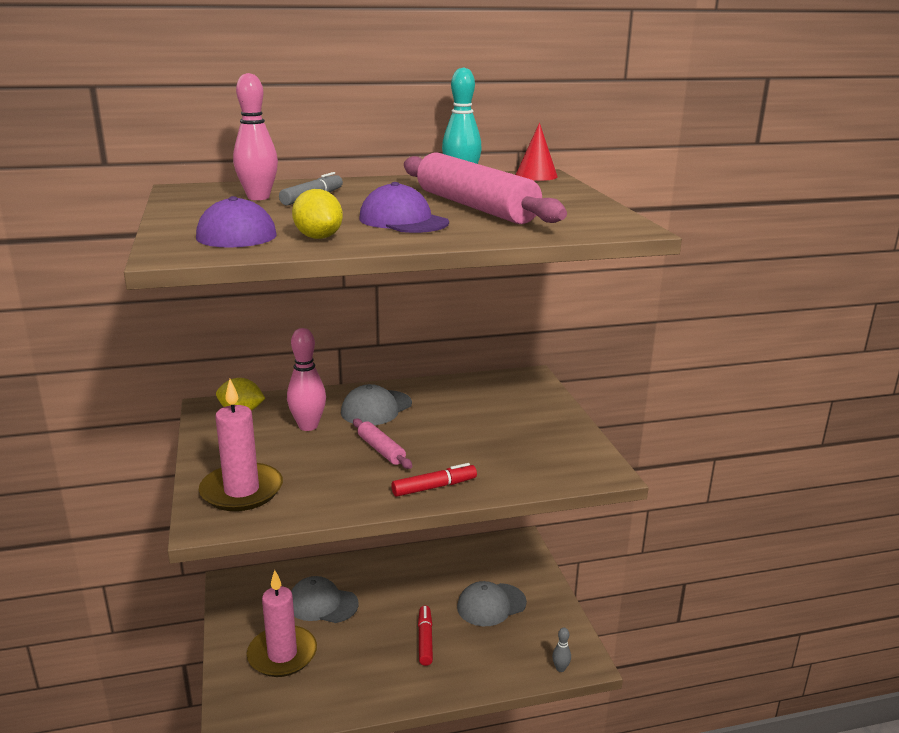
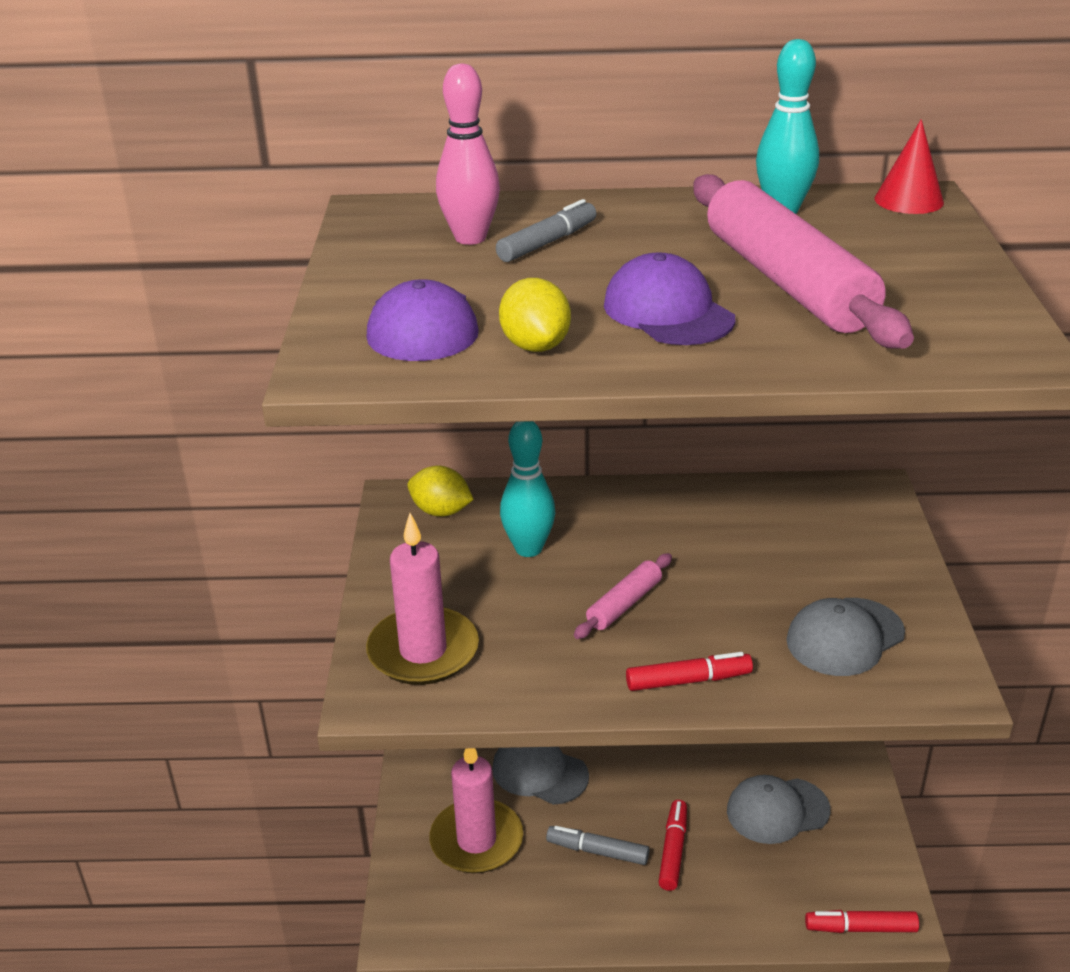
camera: 15 degrees right, 10 degrees up
(308, 426) = (528, 549): pink bowling pin -> turquoise bowling pin
(372, 648) = (597, 851): none -> grey marker
(376, 408) = (630, 527): grey cap -> grey cap (845, 637)
(381, 450) = (624, 604): pink rolling pin -> pink rolling pin turned 60 degrees clockwise
(560, 668) = (860, 928): grey bowling pin -> red marker

